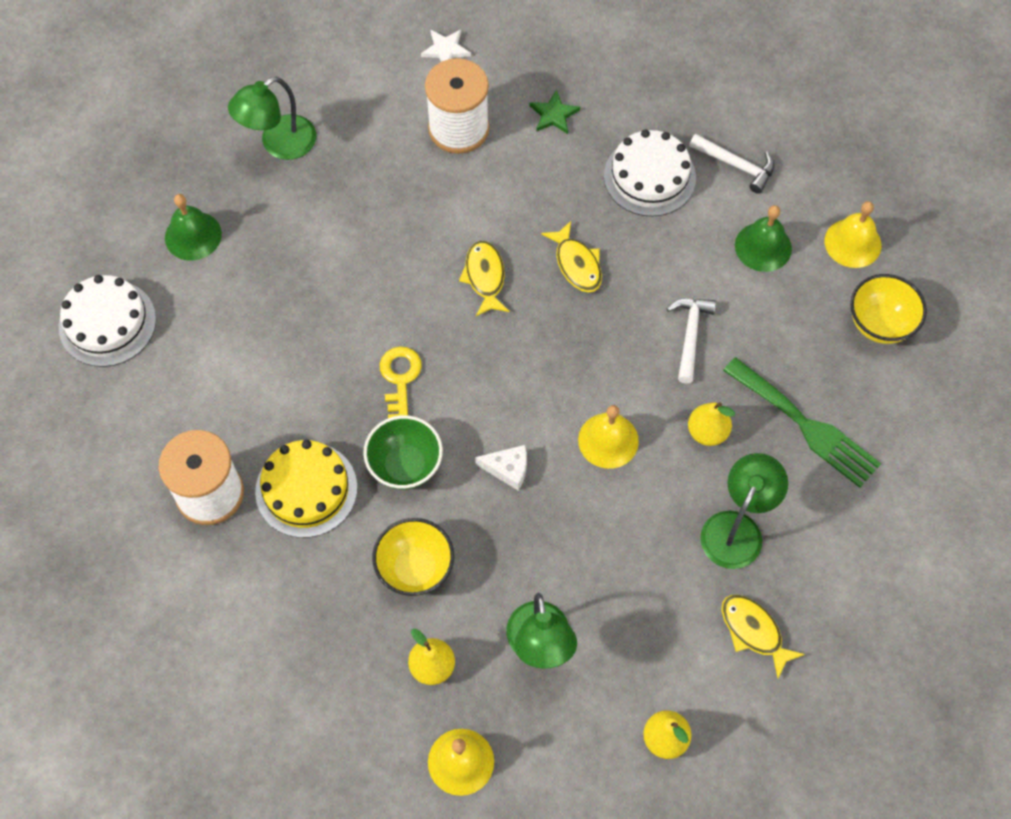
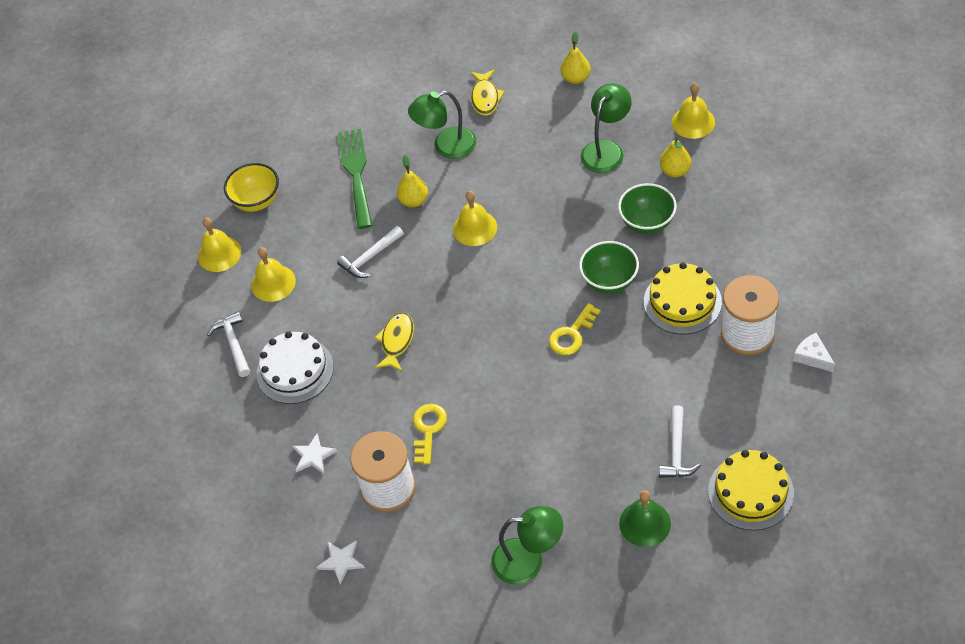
camera: 135 degrees left, 10 degrees down
(107, 323) = (750, 492): white cake -> yellow cake
(206, 321) = (677, 451): none -> white hammer
(415, 569) = (647, 223): yellow bowl -> green bowl
(467, 199) = (428, 429): none -> yellow key
(485, 277) = (463, 368): yellow fish -> none
(508, 469) = (548, 245): white cheese -> white cheese (812, 357)
(554, 115) = (313, 456): green star -> white star
(763, 247) = (273, 283): green bell -> yellow bell

